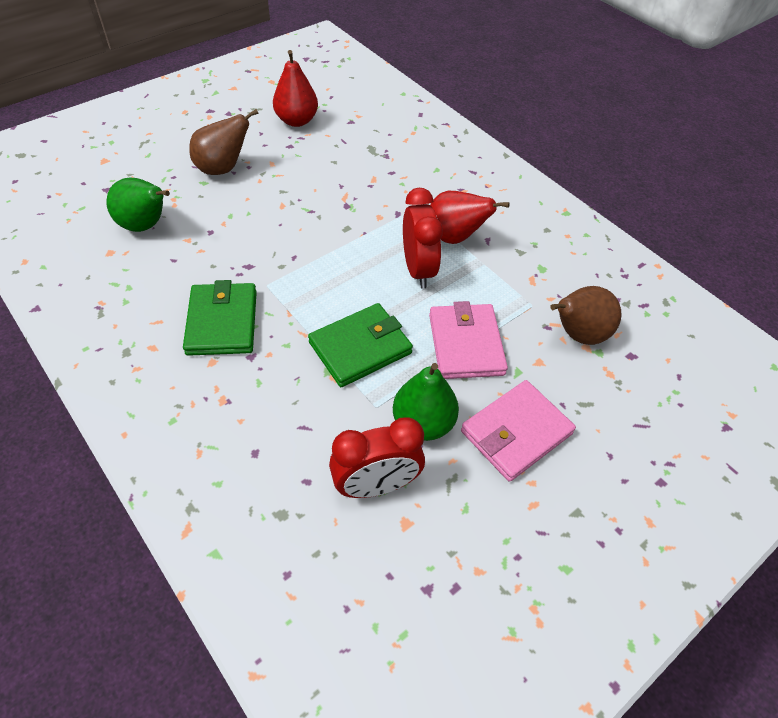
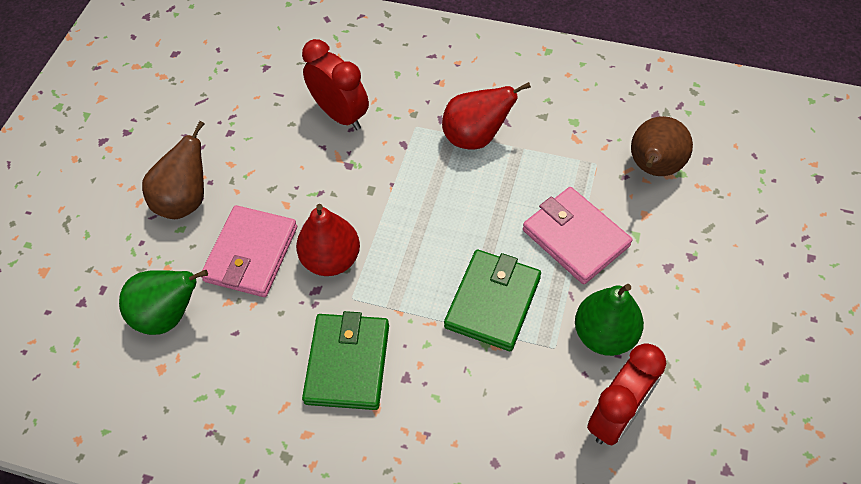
camera: 30 degrees left, 5 degrees up
(222, 322) = (348, 363): green wallet -> green wallet turned 45 degrees clockwise
(296, 121) = (209, 99): red pear -> red pear (331, 259)
(418, 269) = (473, 191): red clock -> red clock (340, 115)
(516, 432) = (680, 291): pink wallet -> pink wallet (251, 254)

